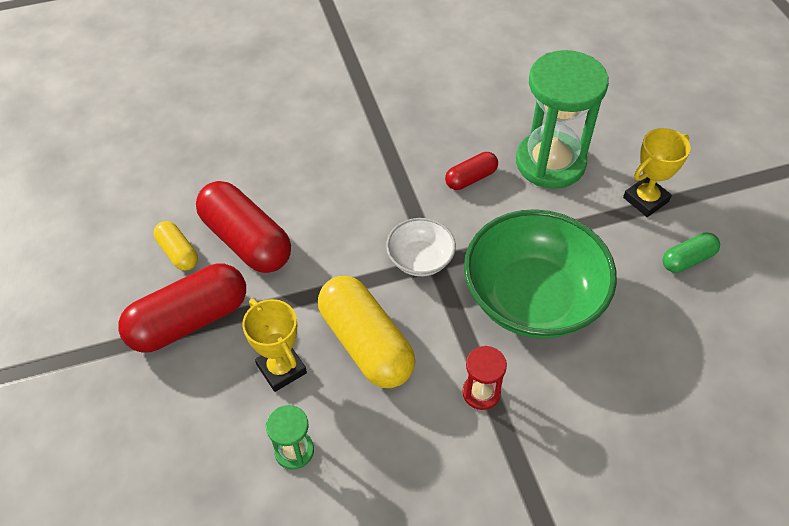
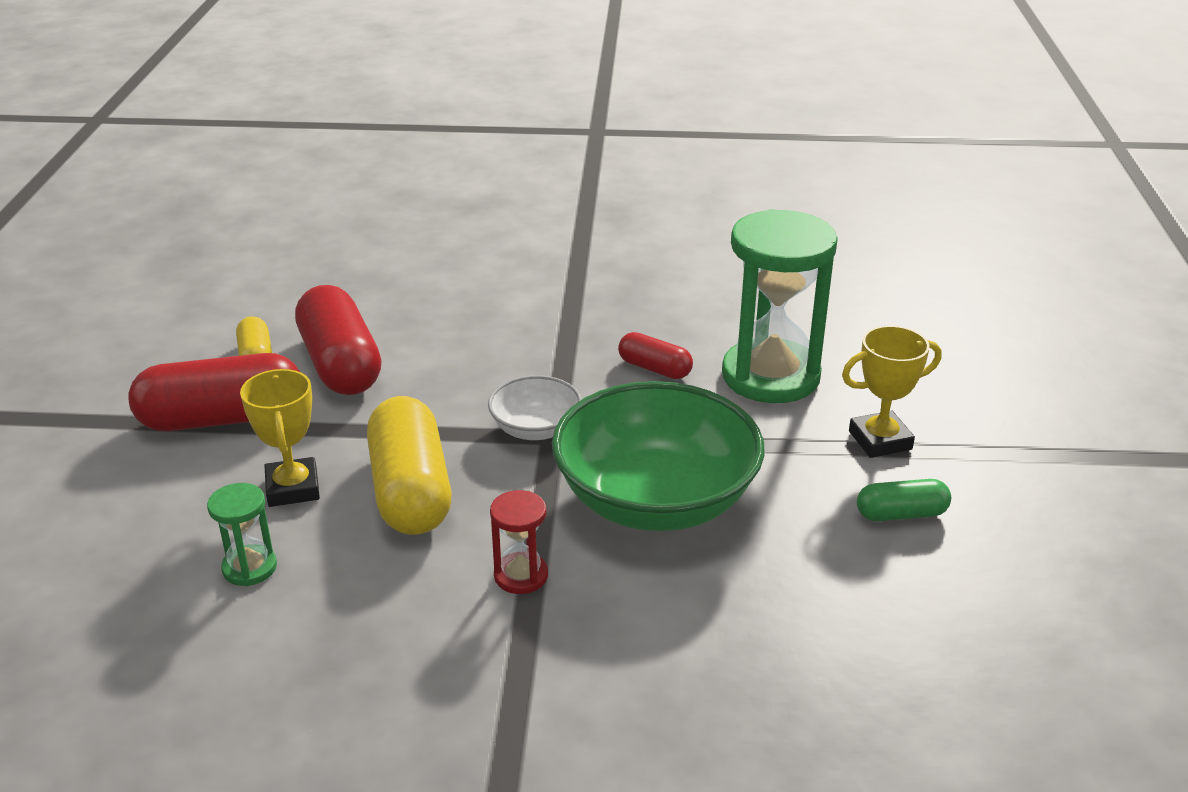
camera: 20 degrees right, 20 degrees down
(471, 178) = (654, 368): red capsule -> red capsule turned 45 degrees clockwise

